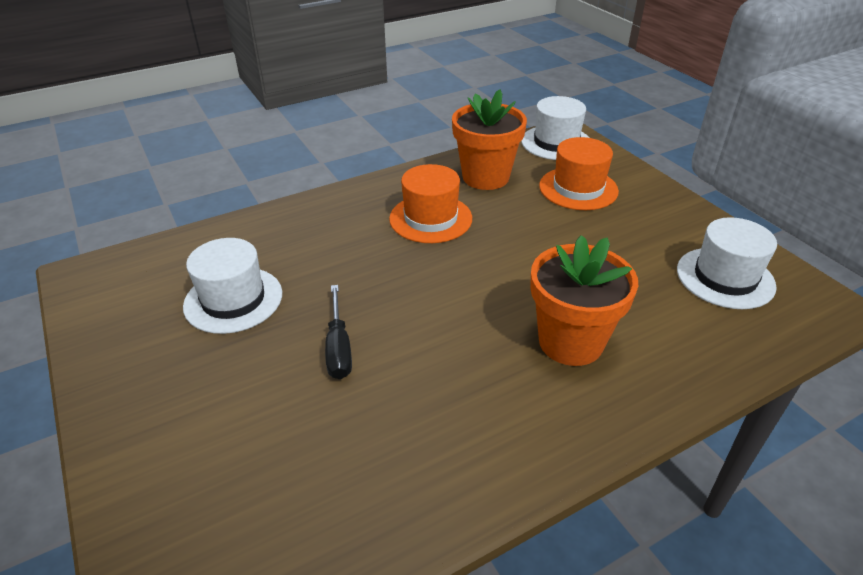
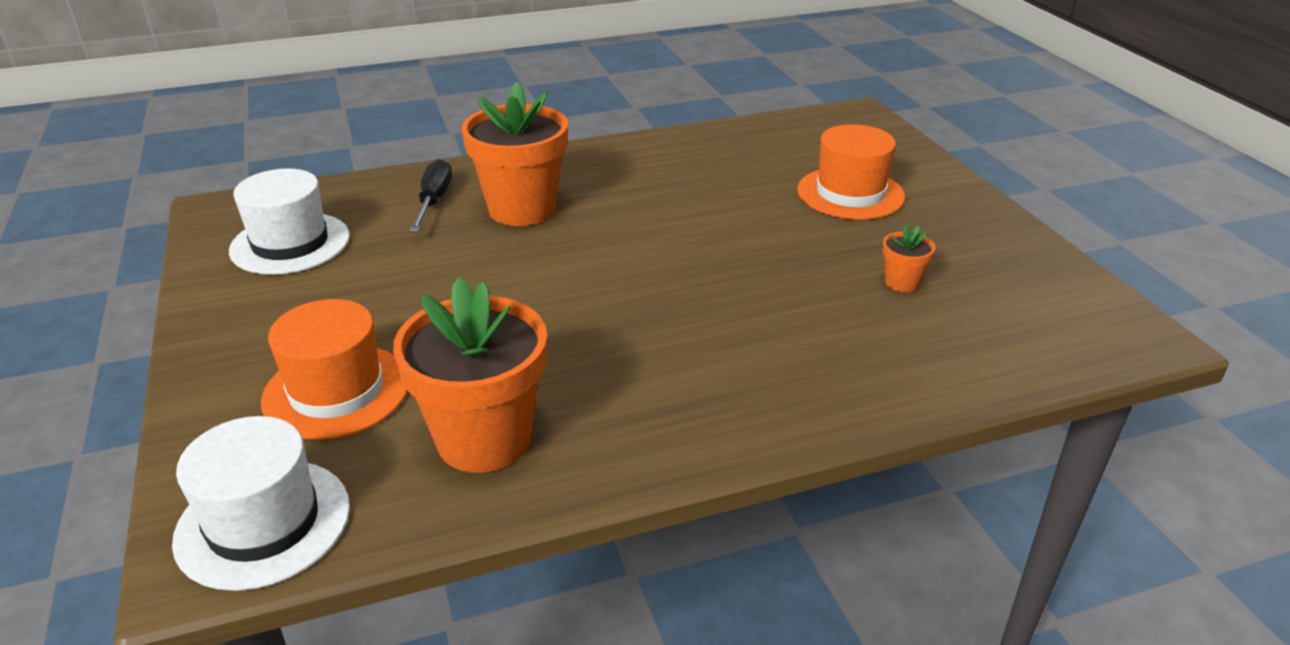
camera: 170 degrees left, 5 degrees down
(233, 299) = (901, 283): white hat -> orange flower pot
(339, 347) = (764, 228): black screwdriver -> black screwdriver (433, 201)
(430, 218) = (620, 363): orange hat -> orange hat (850, 193)

